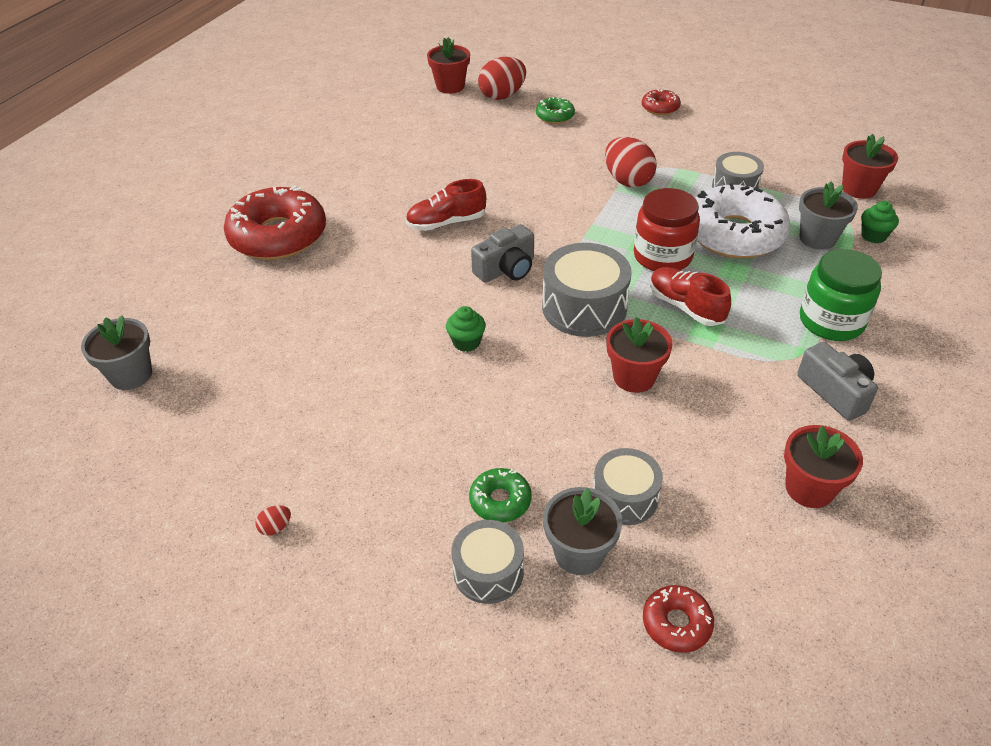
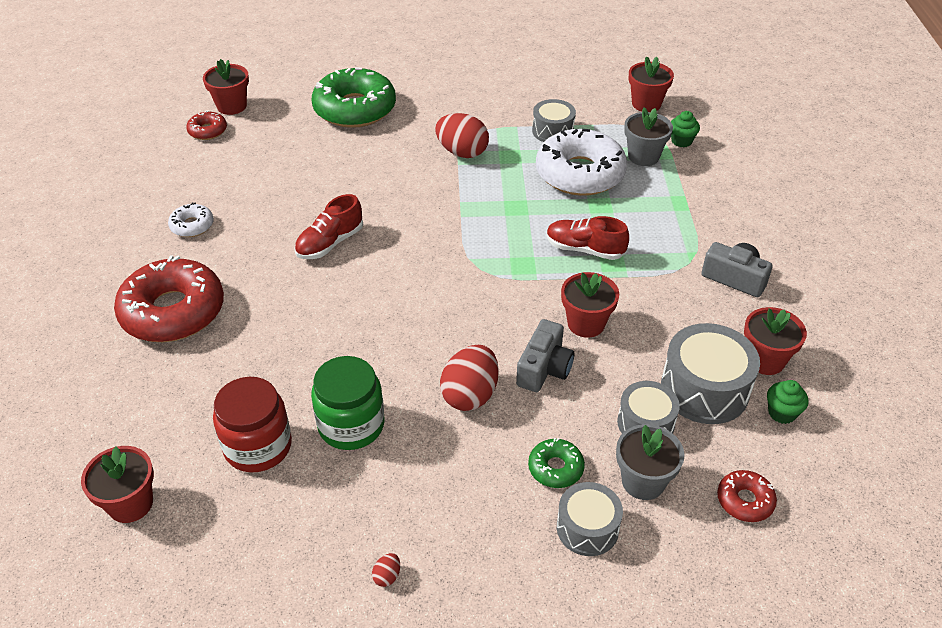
camera: 30 degrees left, 0 degrees up
(131, 375) = (130, 504): grey flower pot -> red flower pot
(345, 173) = (192, 226): none -> white donut
(466, 342) = (430, 347): green cupcake -> green cupcake (782, 413)
(502, 96) = (290, 102): red egg -> red egg (470, 395)
(506, 269) = (416, 268): grey camera -> grey camera (544, 369)
(555, 116) = (355, 109): green donut -> green donut, size x2.17
(584, 307) = (506, 279): grey drum -> grey drum (704, 389)
(660, 108) = (442, 75): red donut -> red donut (207, 131)
(662, 256) = (537, 212): red jar -> red jar (258, 446)
(831, 321) = (696, 223): green jar -> green jar (351, 425)

